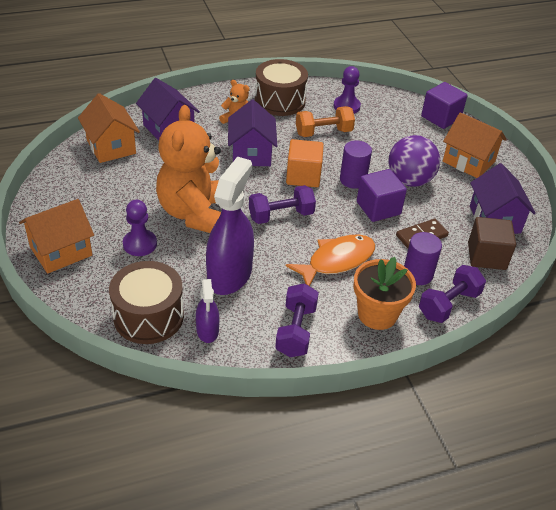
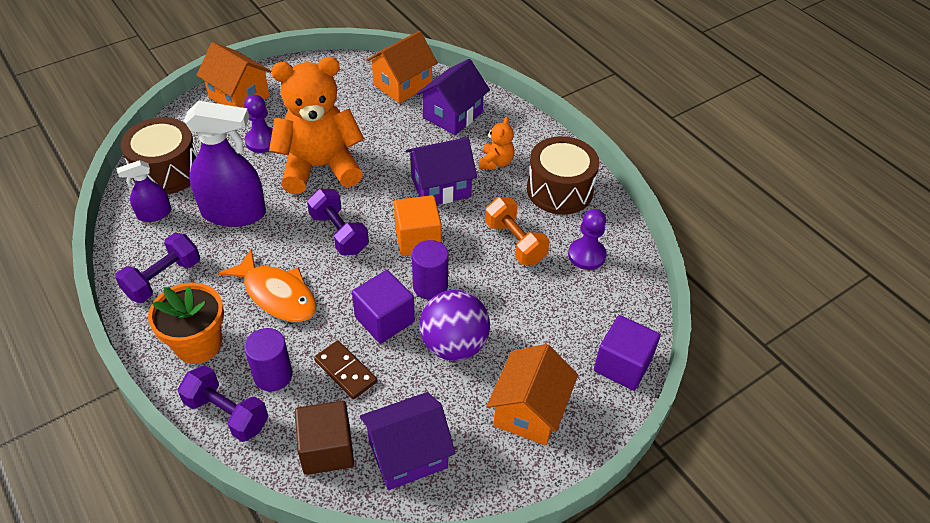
camera: 75 degrees right, 5 degrees up
(296, 331) = (163, 279): purple dumbbell -> purple dumbbell turned 45 degrees counterclockwise

